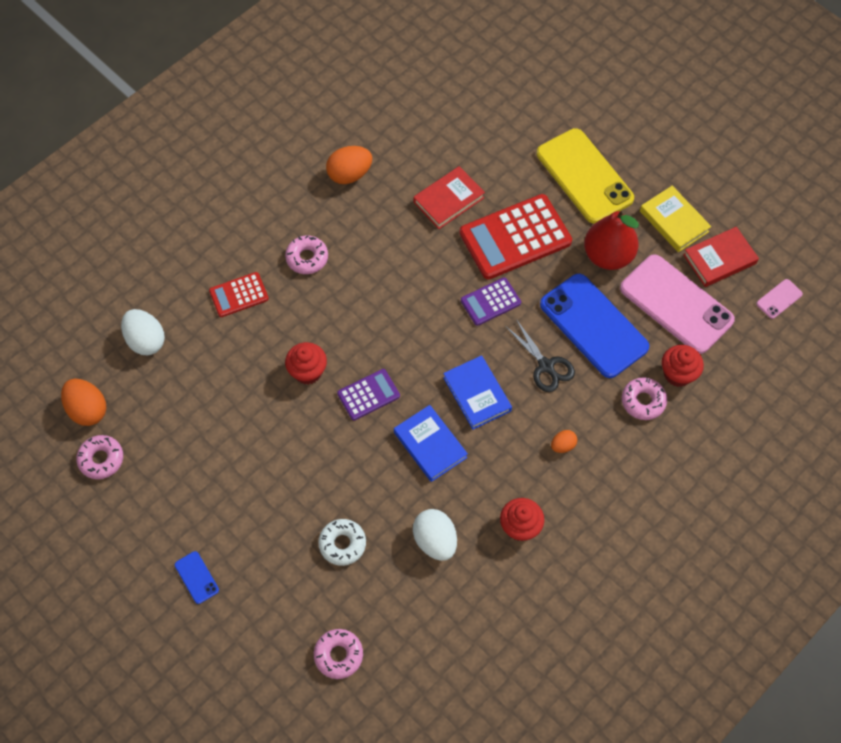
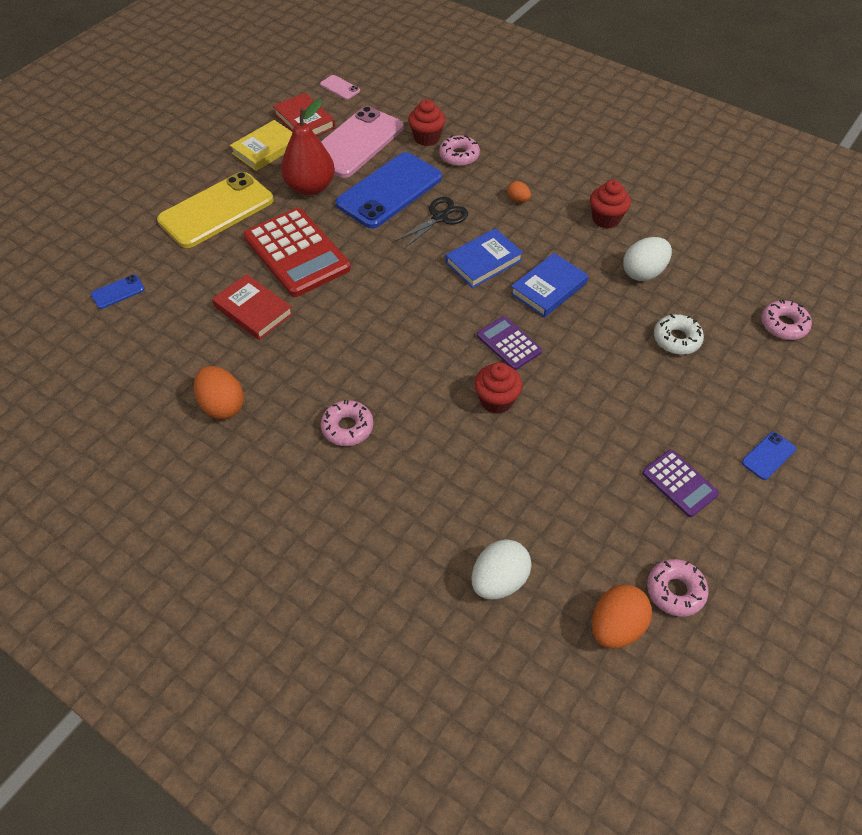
camera: 100 degrees left, 10 degrees down
(239, 295) = (411, 488): red calculator -> none
(489, 103) = (118, 292): none -> blue phone
(490, 302) = (377, 263): purple calculator -> purple calculator (679, 483)

